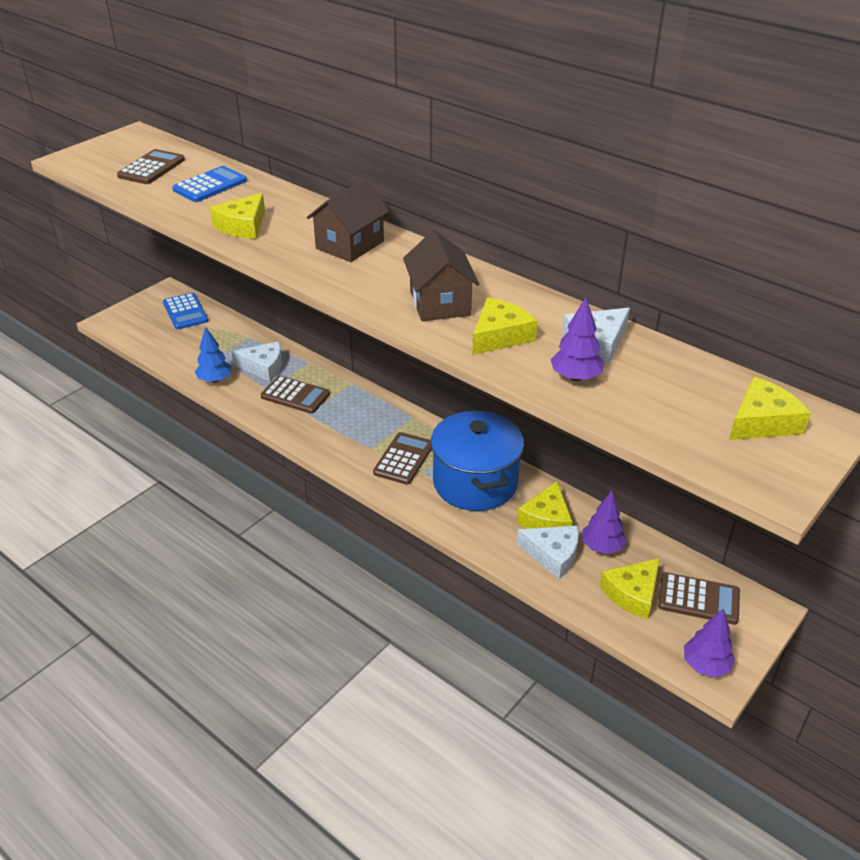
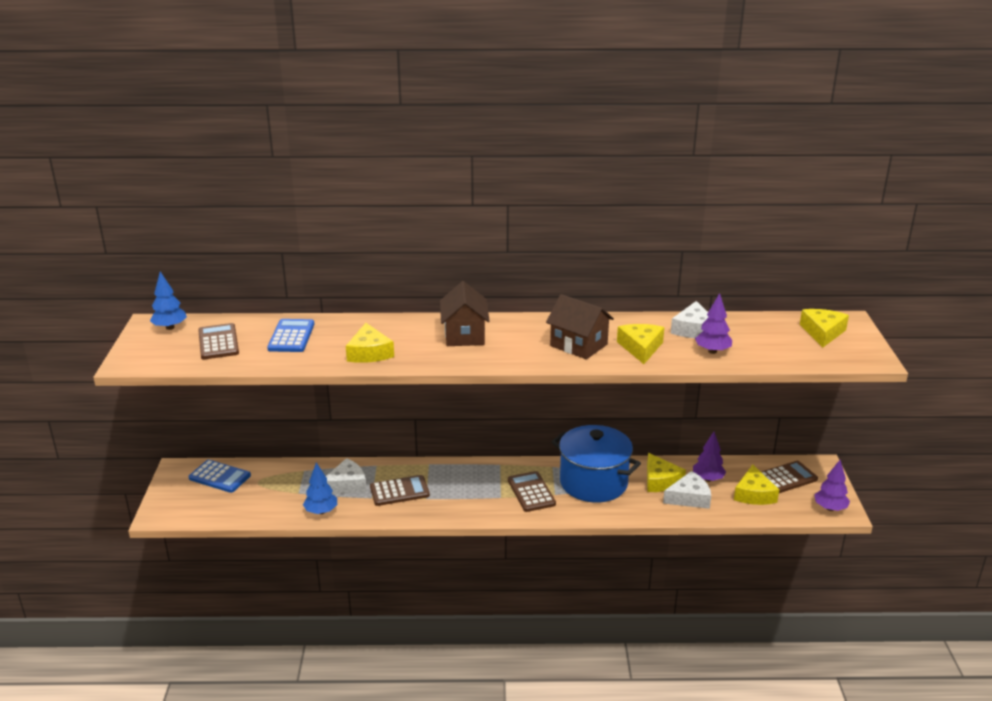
camera: 40 degrees left, 10 degrees down
(141, 142) = (170, 327): none -> blue tree

